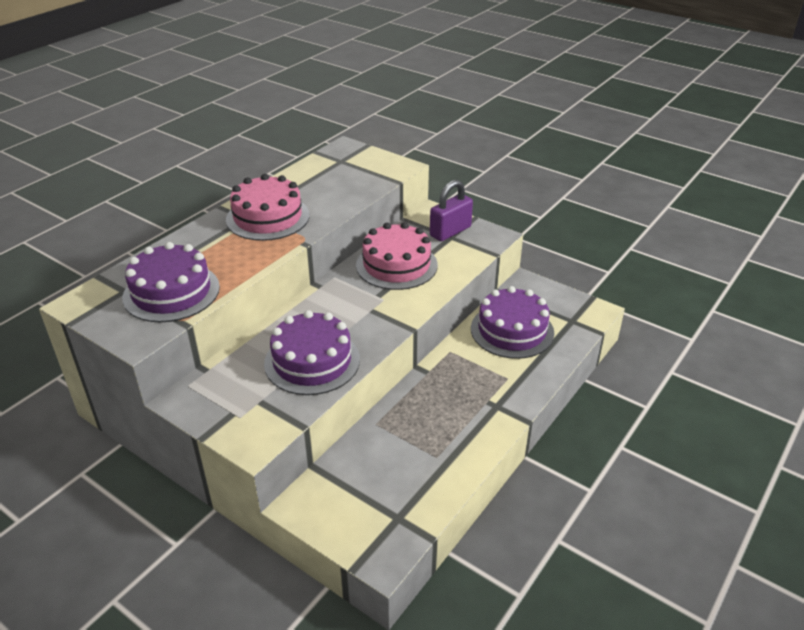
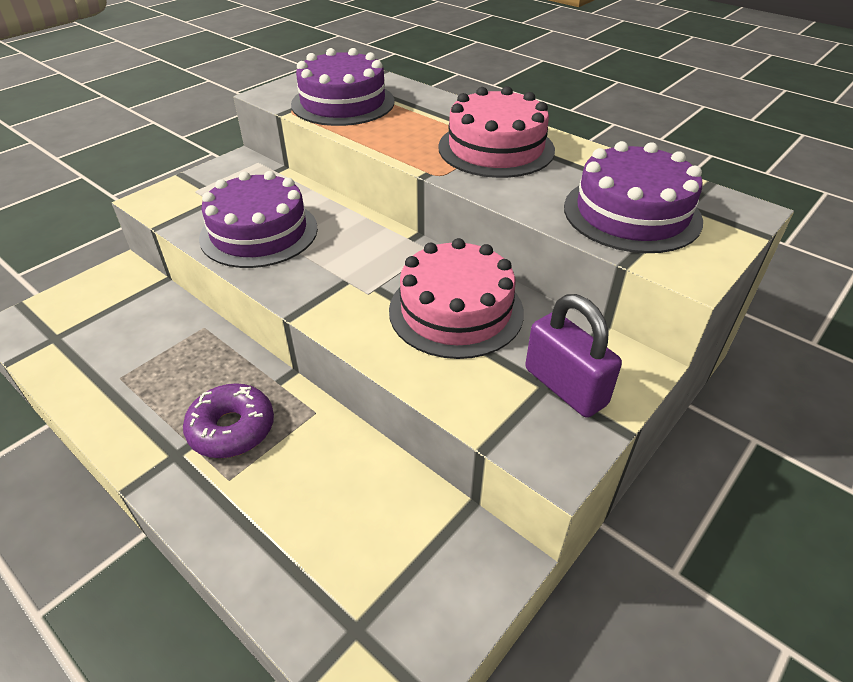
camera: 95 degrees right, 5 degrees up
(471, 385) = (232, 429): none -> purple donut
(512, 330) = (346, 507): purple cake -> purple cake (632, 213)

